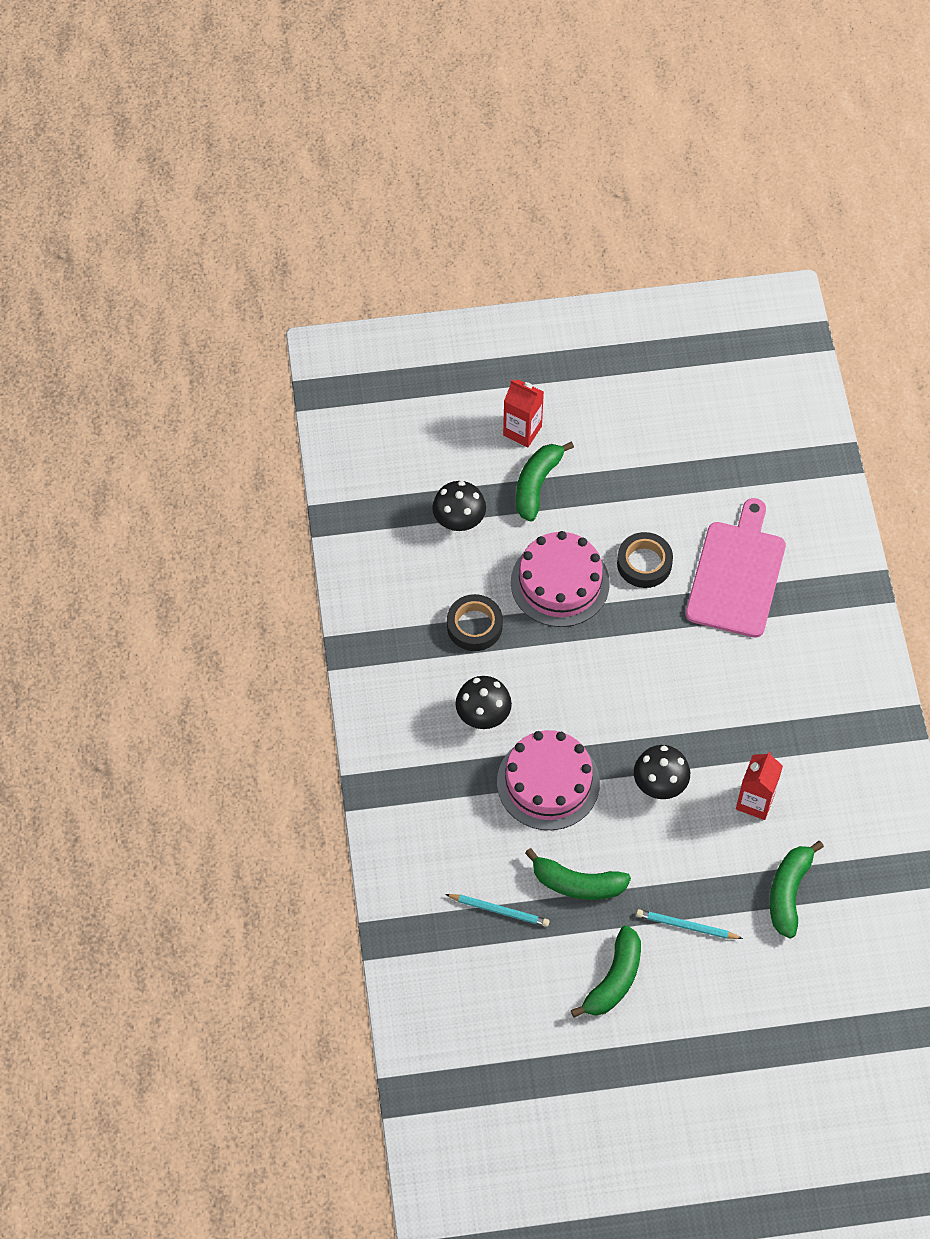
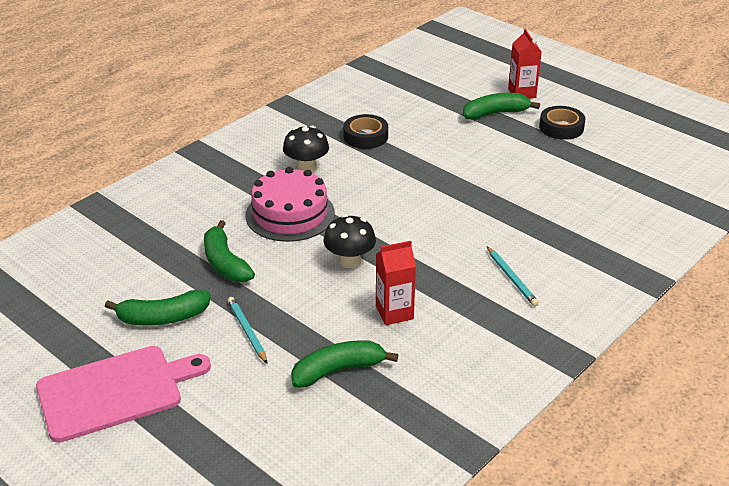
camera: 50 degrees right, 25 degrees down
(459, 521) = (428, 100): black mushroom -> none
(499, 910) = (165, 240): turquoise pencil -> turquoise pencil (511, 278)
(560, 583) = (442, 151): pink cake -> none
(644, 563) = (506, 175): black tape -> black tape (561, 127)
(736, 575) = (558, 215): pink cutting board -> pink cutting board (115, 391)

